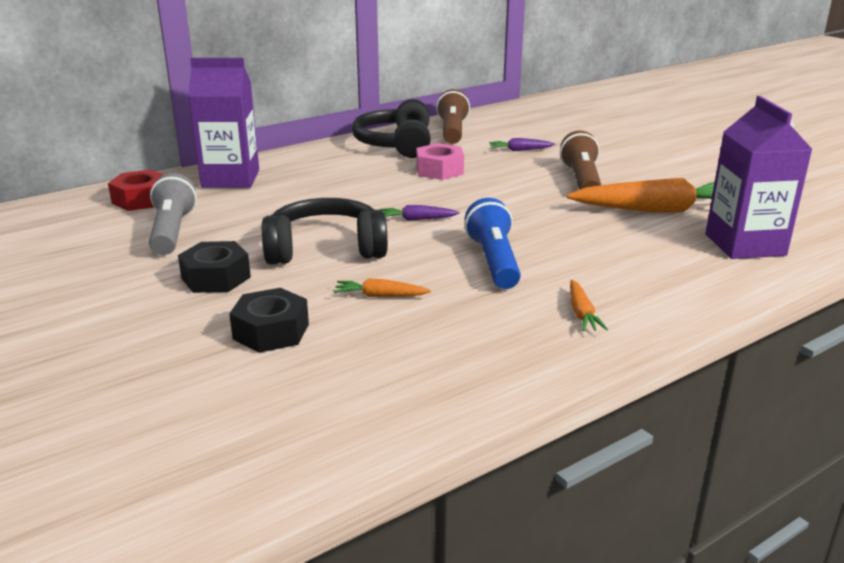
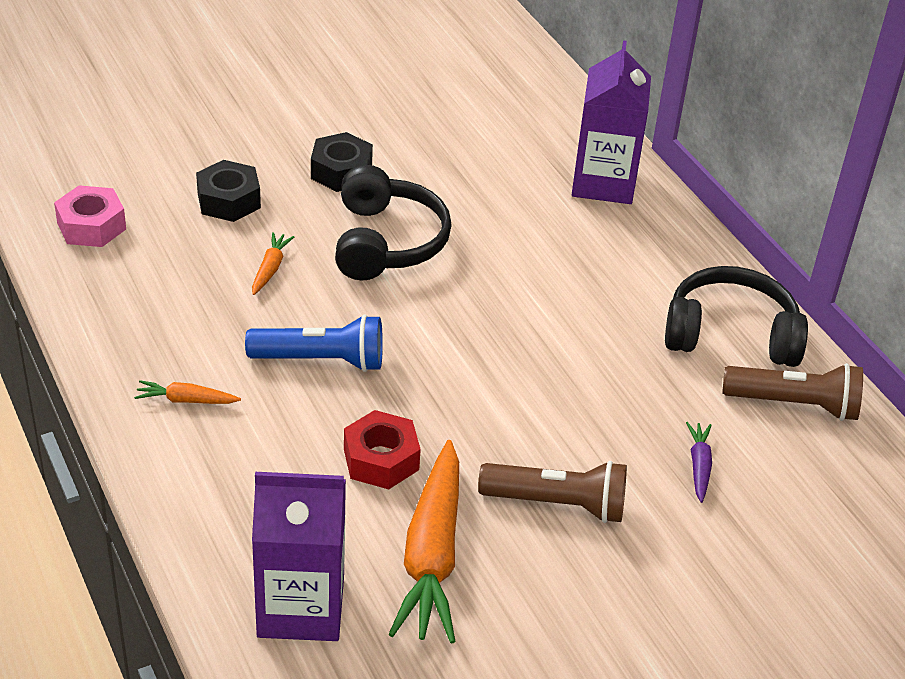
camera: 95 degrees right, 15 degrees up
(141, 199) = (546, 122): red nut -> red nut (381, 459)
(172, 231) = (455, 144): grey flashlight -> none
(417, 219) = (450, 318): purple carrot -> none
(439, 170) = (616, 362): pink nut -> pink nut (91, 226)

